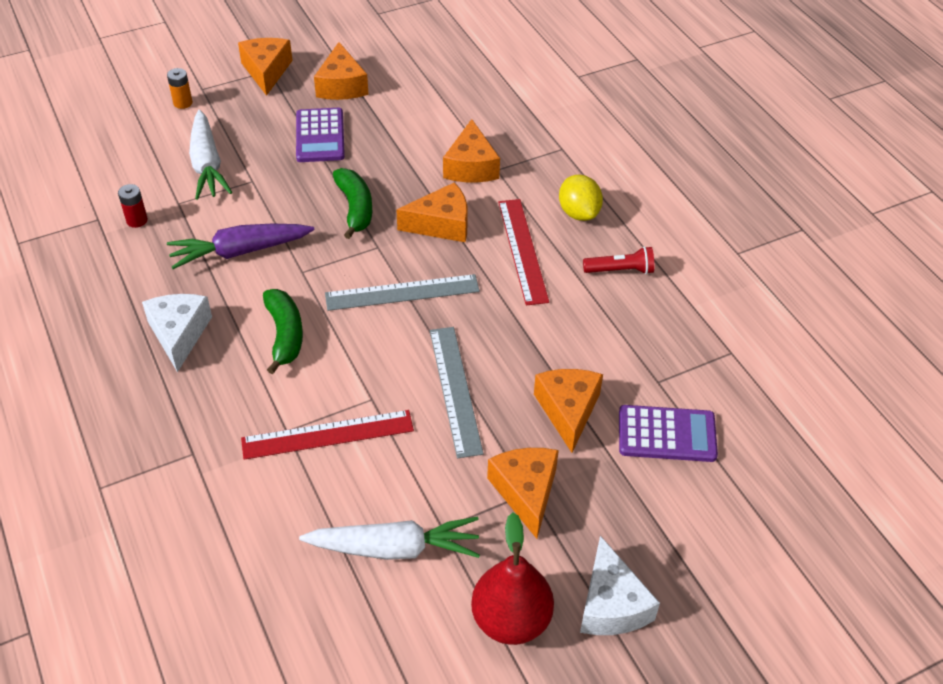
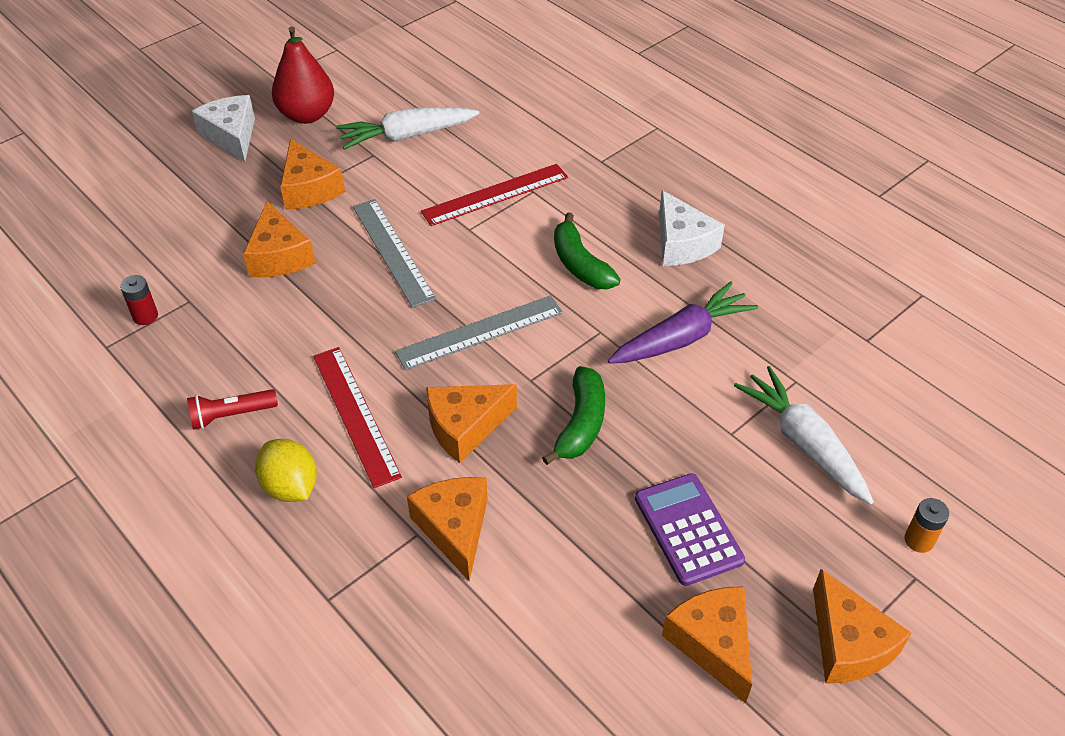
camera: 165 degrees right, 0 degrees up
(137, 220) = (822, 347): red battery -> red battery (145, 316)
(355, 208) = (581, 424): green banana -> green banana turned 135 degrees counterclockwise
(667, 434) = (182, 255): purple calculator -> none

